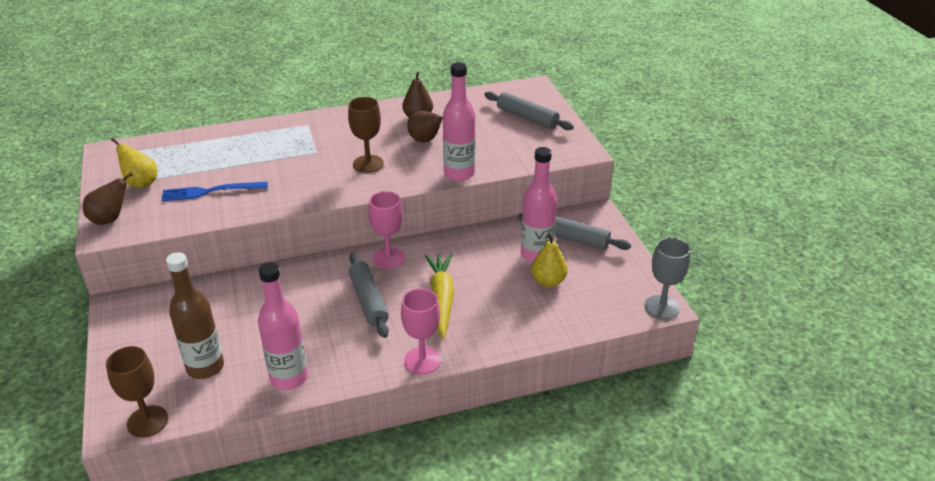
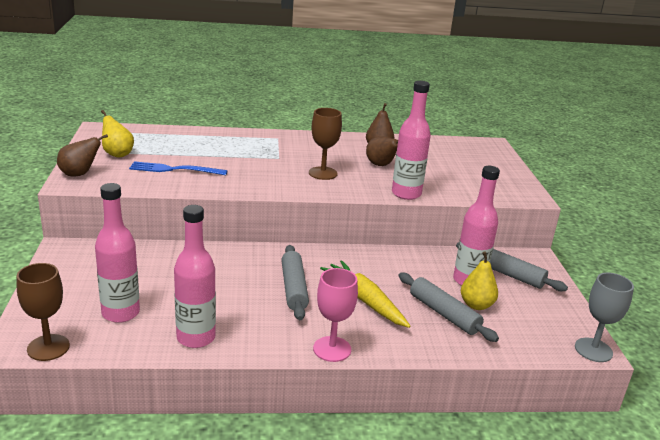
camera: 10 degrees right, 10 degrees down
(205, 367) = (121, 313): brown bottle -> pink bottle
(388, 258) = (323, 258): pink goblet -> none
(441, 300) = (365, 301): yellow carrot -> yellow carrot turned 45 degrees counterclockwise
(527, 118) = (481, 164): grey rolling pin -> grey rolling pin (444, 313)

